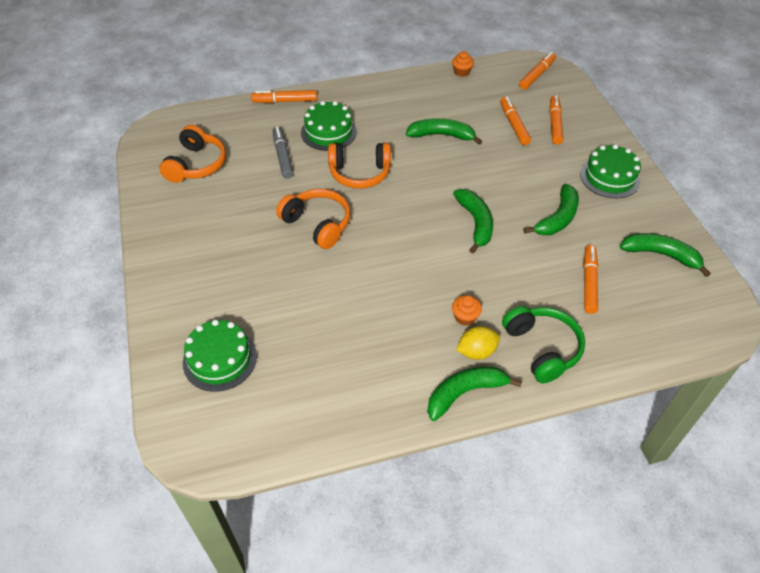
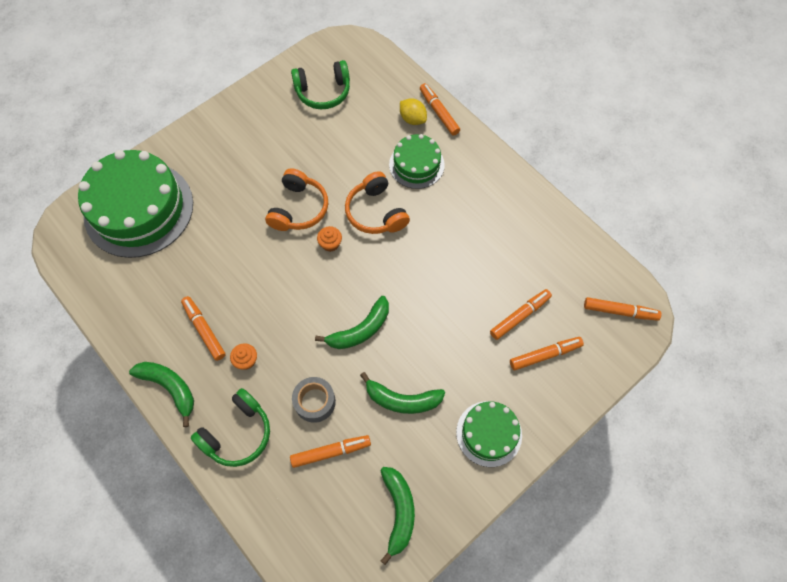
camera: 65 degrees right, 15 degrees up
(196, 164) = (323, 92): orange headphones -> green headphones
(220, 359) = (139, 209): green cake -> green cake, size x1.89
(283, 156) = (366, 145): grey marker -> none
(411, 342) = (204, 330): none -> orange marker
(441, 135) = (465, 257): green banana -> none
(461, 72) = (577, 238): orange cupcake -> orange cupcake (330, 244)
(476, 352) = (213, 382): yellow lemon -> yellow lemon (412, 119)
(533, 278) = (315, 402): none -> grey tape

